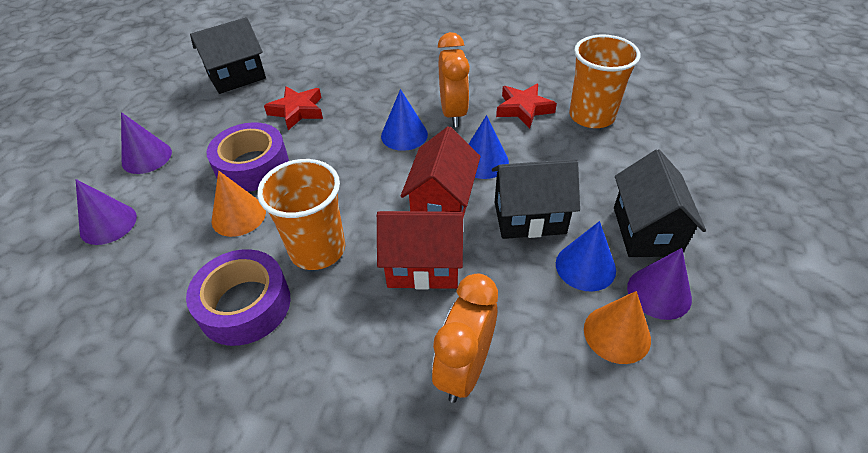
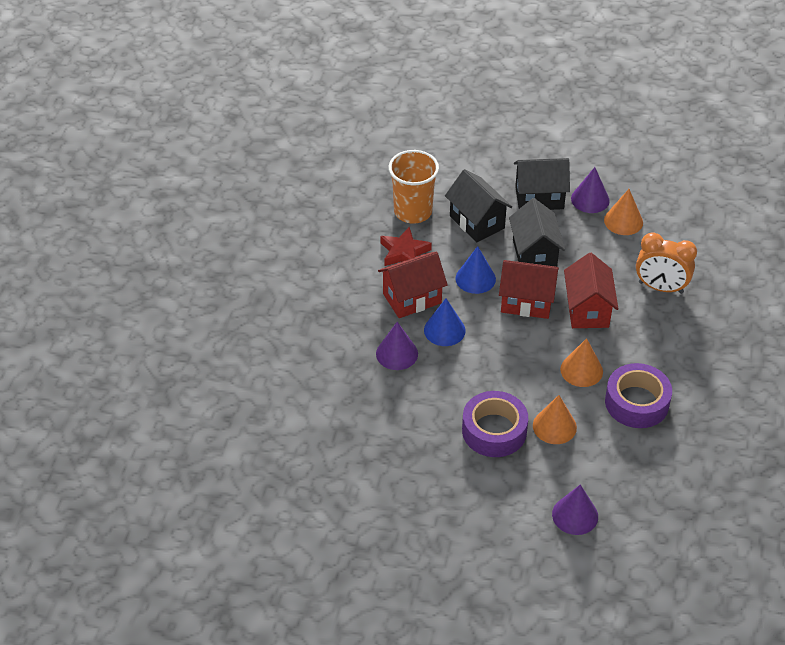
camera: 95 degrees left, 0 degrees up
(146, 157) = (489, 516): purple cone -> purple cone (397, 353)
(237, 77) = (353, 477): black house -> black house (477, 222)
(297, 111) = (412, 412): red star -> none
(317, 249) = (581, 370): orange cup -> orange cone
(453, 113) = (412, 298): orange clock -> red house
(585, 266) = (574, 230): blue cone -> none

